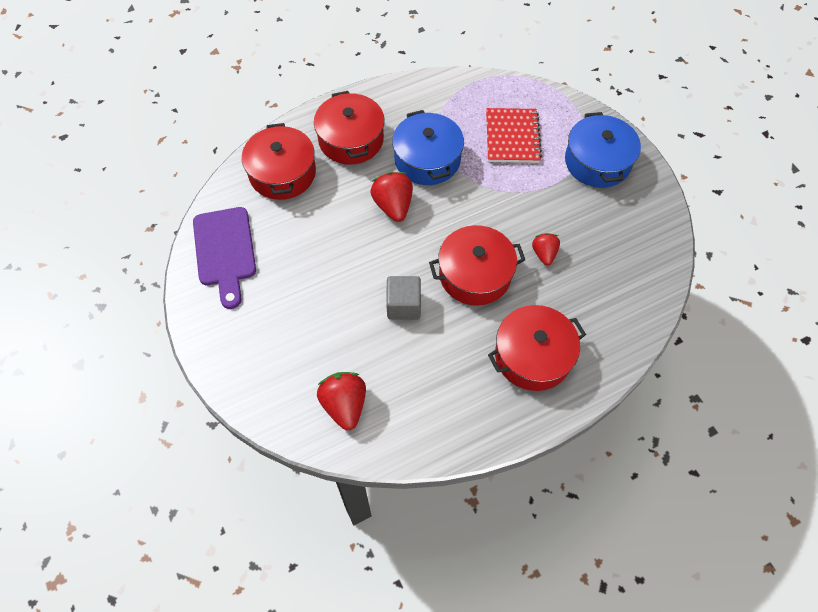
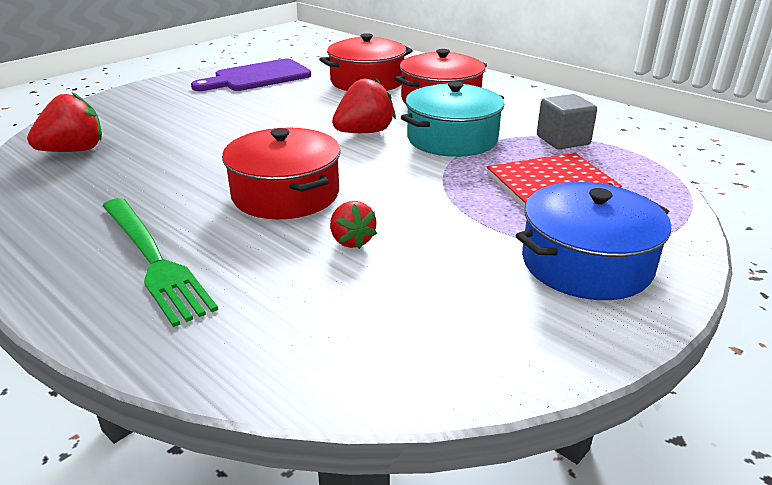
camera: 70 degrees right, 30 degrees down
(403, 305) = (219, 159): grey cube -> grey cube (563, 140)
(427, 159) = (452, 139): blue pot -> turquoise pot
(532, 356) = (152, 259): red pot -> green fork
(544, 254) = (352, 241): red strawberry -> red strawberry turned 90 degrees clockwise

